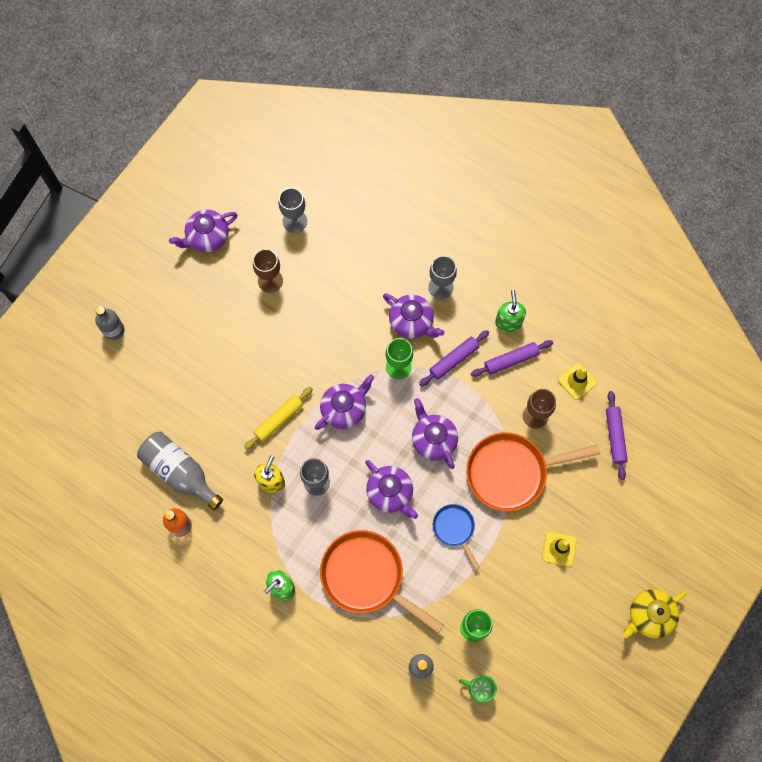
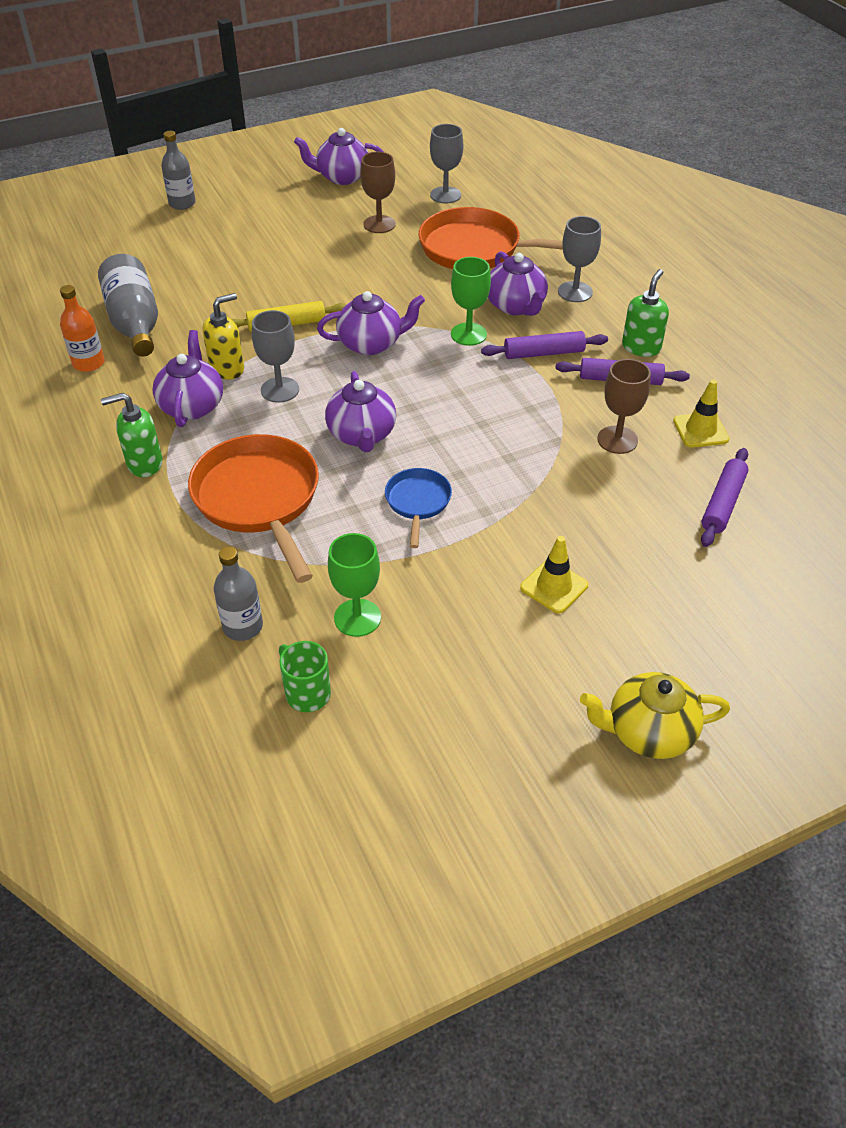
camera: 30 degrees right, 25 degrees down
(433, 440) = (459, 410): purple teapot -> purple teapot (192, 406)
(511, 472) = (542, 480): orange pan -> orange pan (476, 249)

